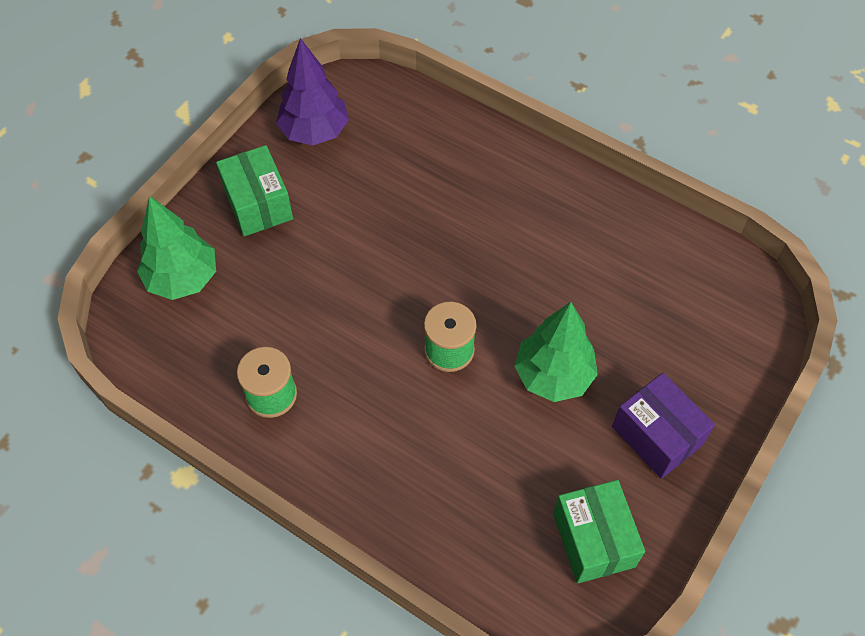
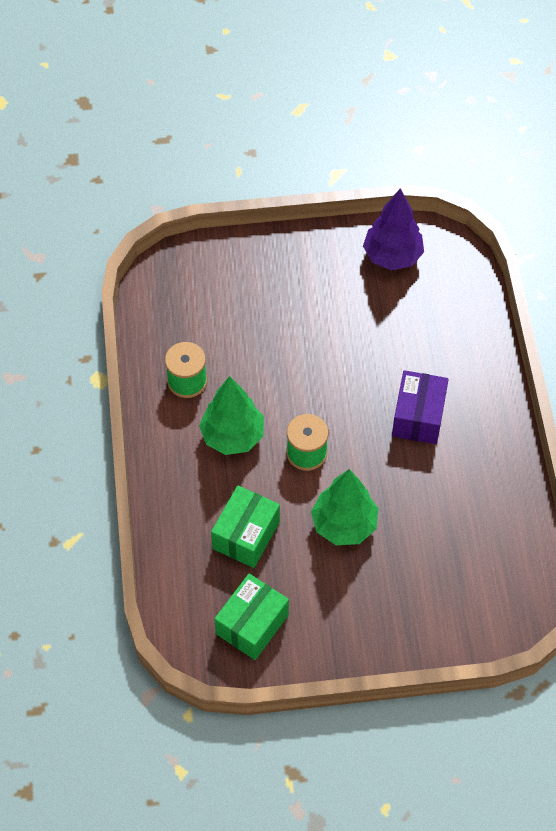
camera: 50 degrees right, 0 degrees up
(182, 278) = (218, 273): green tree -> green tree (232, 436)
(258, 204) = (307, 269): green box -> green box (246, 535)
(657, 435) = (357, 614): purple box -> purple box (418, 417)

